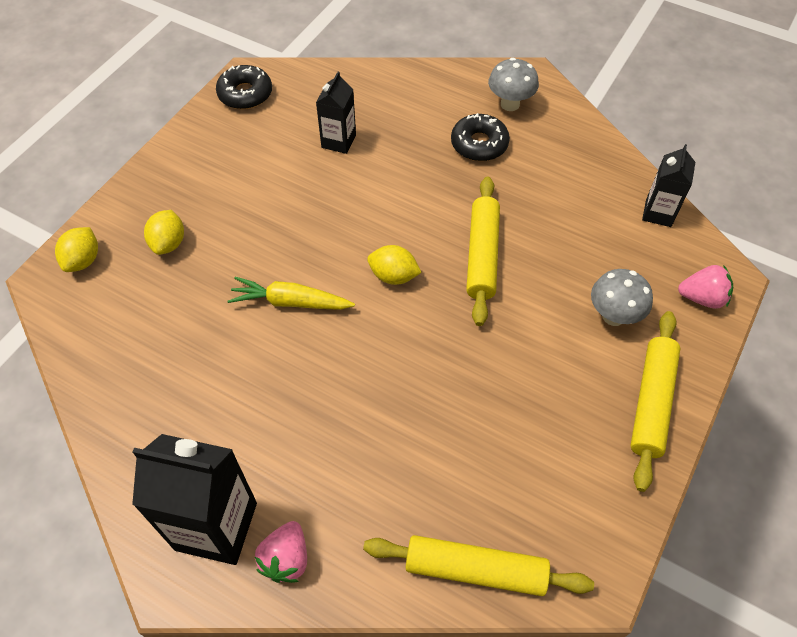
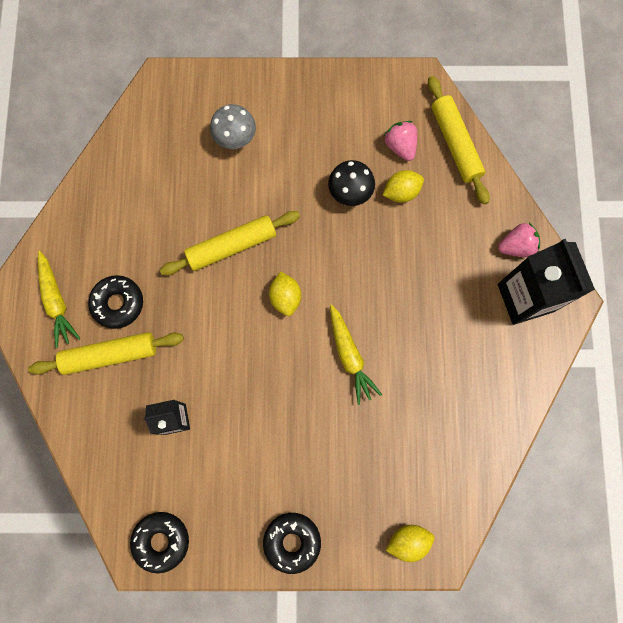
camera: 120 degrees left, 20 degrees up
(165, 176) = (292, 541): none -> black donut
(169, 243) = (353, 484): yellow lemon -> yellow lemon (401, 192)
(477, 399) = (350, 193): none -> black mushroom
(510, 104) = (57, 301): grey mushroom -> yellow carrot
(651, 402) = (290, 94): yellow rolling pin -> yellow rolling pin (110, 355)
(658, 213) = (123, 144): black carton -> none
(702, 298) = (188, 91): pink strawberry -> pink strawberry (400, 146)

